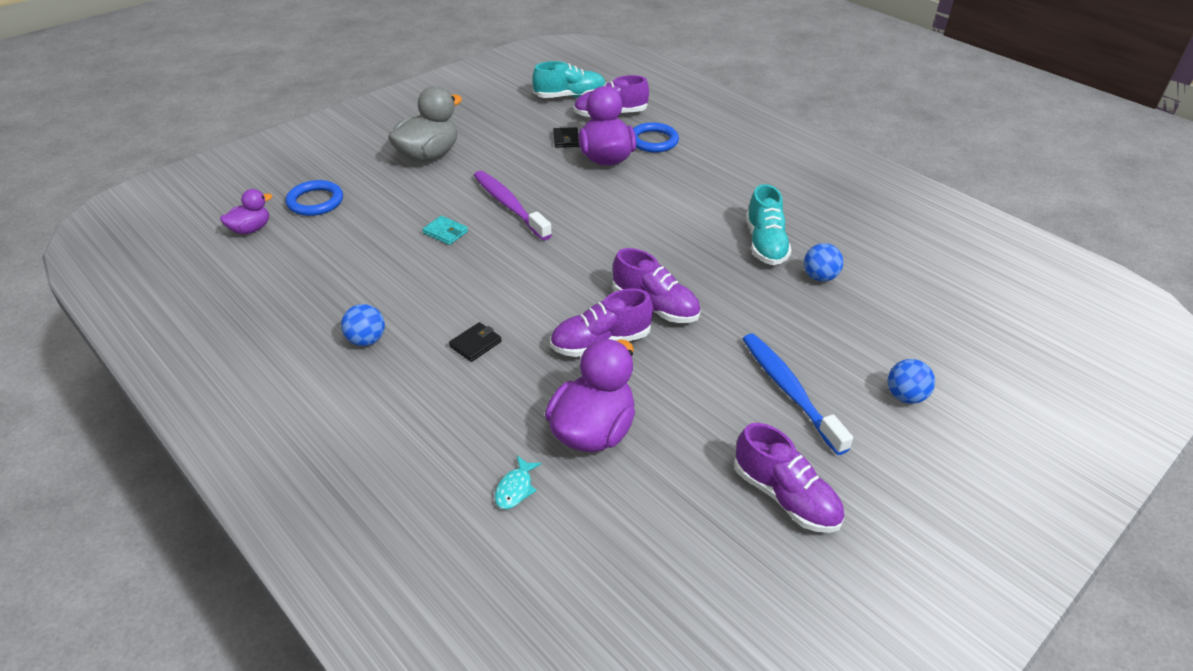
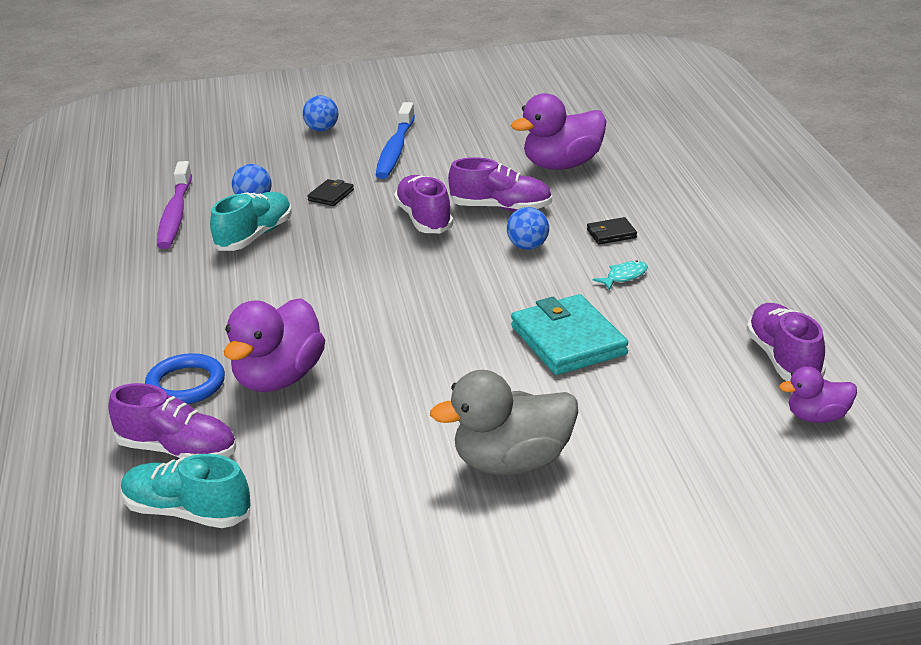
camera: 145 degrees left, 10 degrees down
(315, 201) = (716, 434): blue ring -> none
(366, 340) = (712, 262): blue ball -> blue ball (528, 247)
(445, 232) = (568, 340): turquoise wallet -> turquoise wallet, size x2.13
(509, 205) = (466, 351): purple toothbrush -> purple toothbrush (175, 215)
(515, 488) = (643, 154): turquoise fish -> turquoise fish (624, 277)
(566, 139) = (293, 425): black wallet -> black wallet (331, 195)
(785, 497) = (471, 113): purple shoe -> purple shoe (783, 359)

